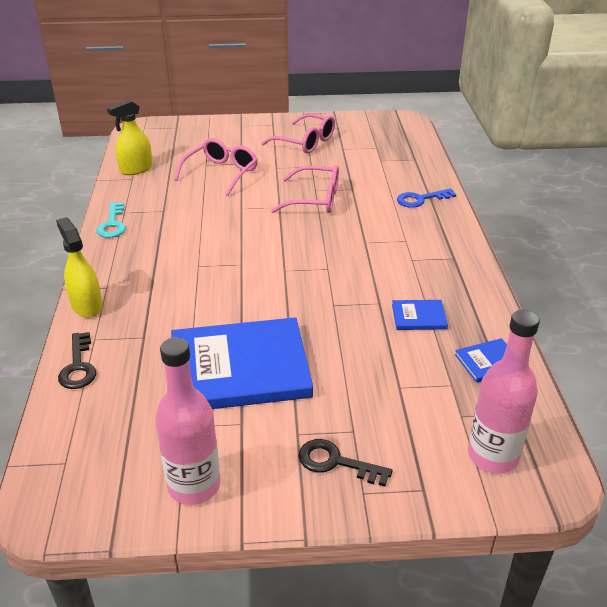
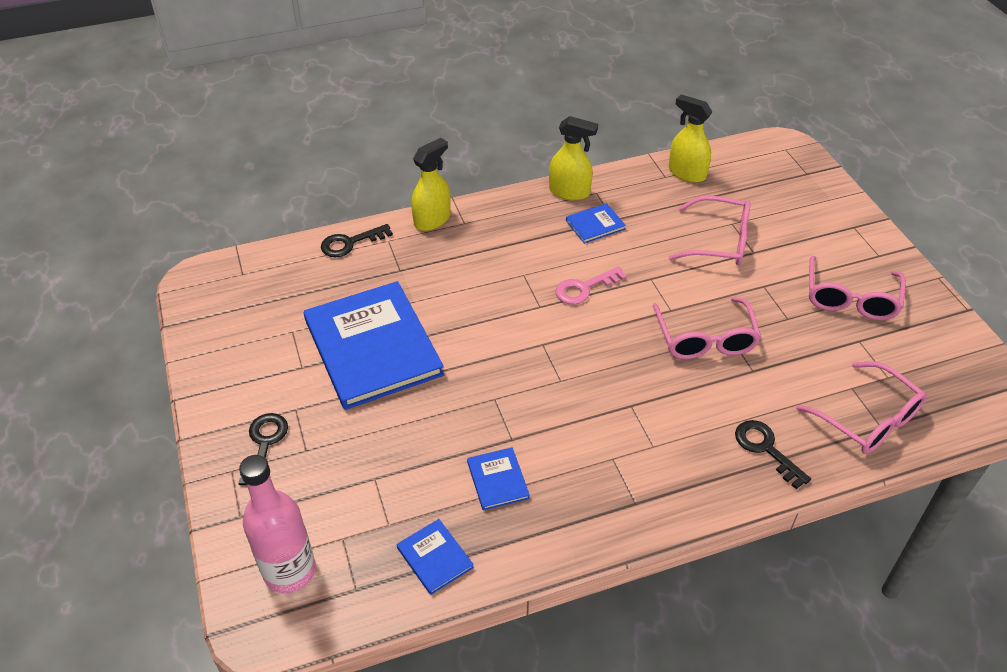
camera: 75 degrees right, 10 degrees up
(112, 224) = (569, 192): turquoise key -> yellow spray bottle
(163, 220) = (595, 225): none -> blue book
(194, 485) = (227, 355): pink bottle -> none
(233, 239) = (584, 288): none -> pink key
(407, 161) = (868, 419): none -> pink glasses
(420, 199) = (766, 449): blue key -> black key

